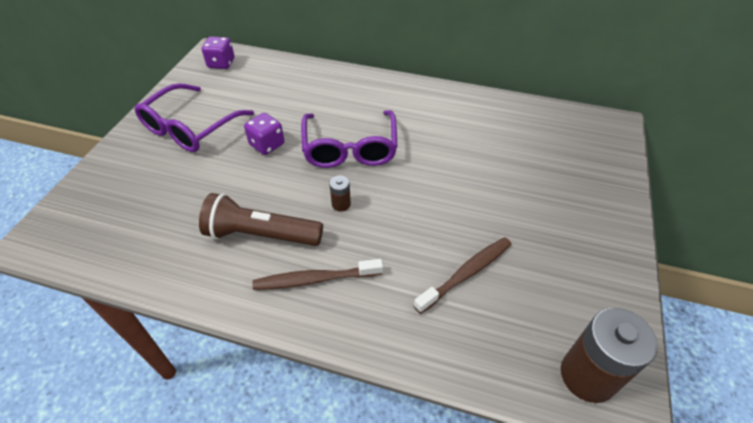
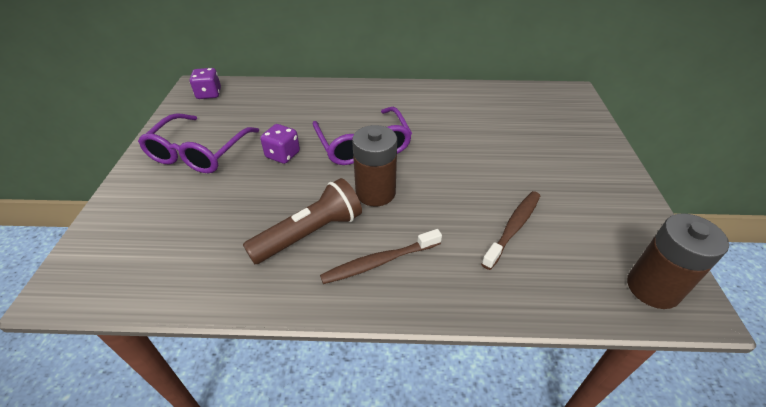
camera: 15 degrees left, 5 degrees down
(261, 235) = (310, 233): brown flashlight -> brown flashlight turned 150 degrees clockwise
(341, 204) = (375, 192): brown battery -> brown battery, size x2.19

